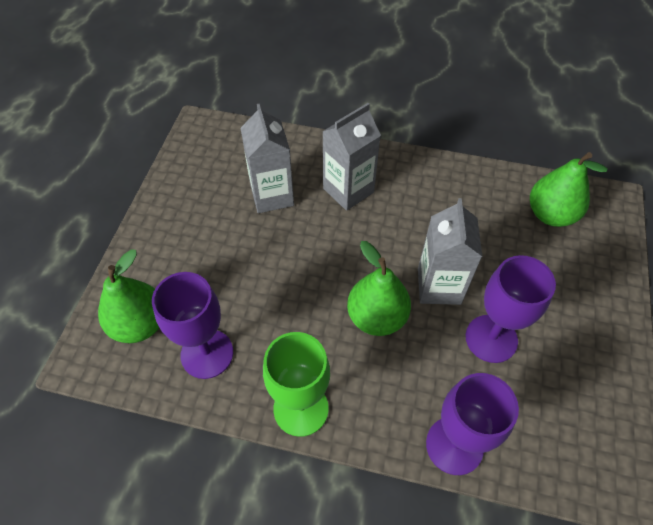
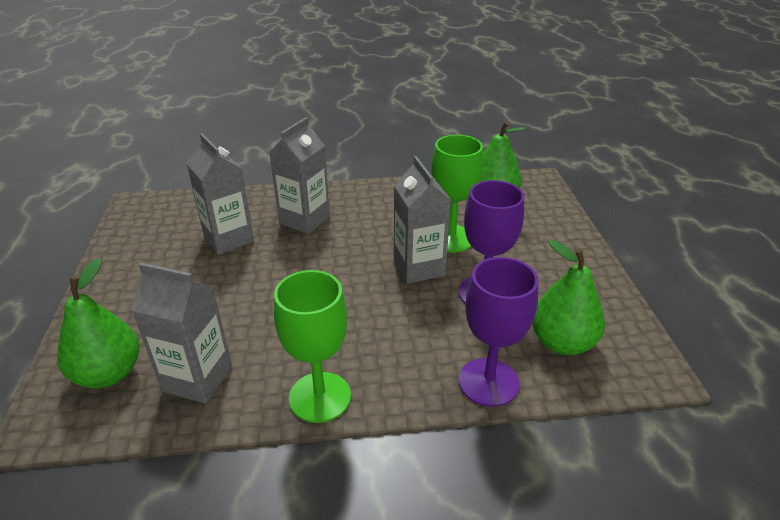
camera: 20 degrees left, 20 degrees down
(207, 354) = (197, 379): purple goblet -> grey carton
(377, 317) = (369, 304): green pear -> green pear (562, 342)
(485, 257) = (451, 238): none -> green goblet

